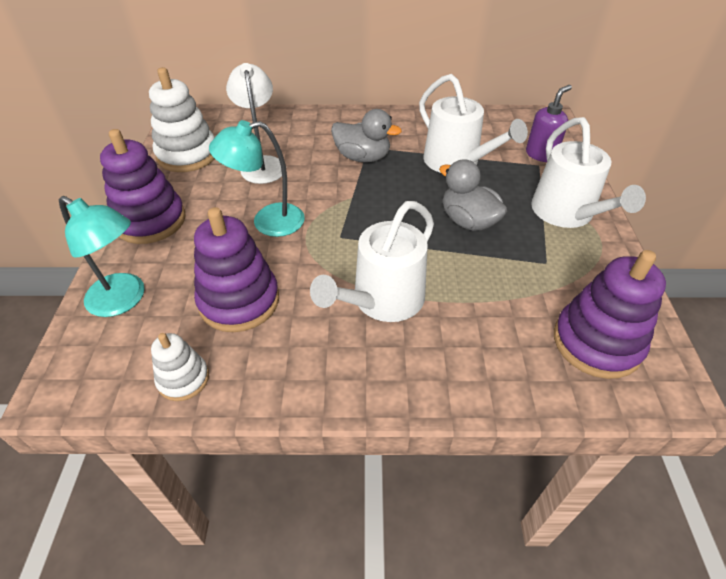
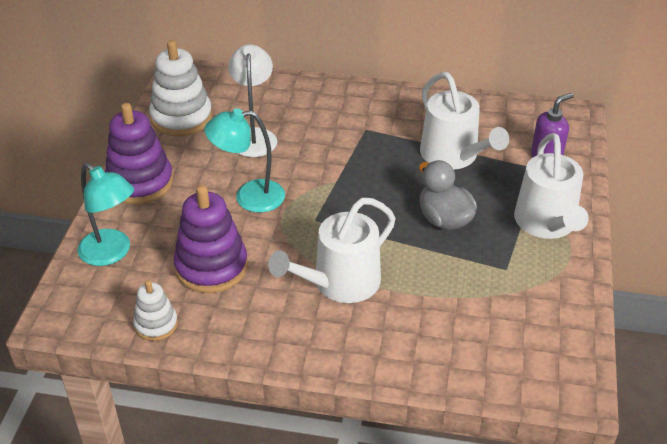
camera: 10 degrees right, 5 degrees down
(362, 157) = (357, 140): grey duck -> none
(596, 342) = (523, 345): purple stacking toy -> none

